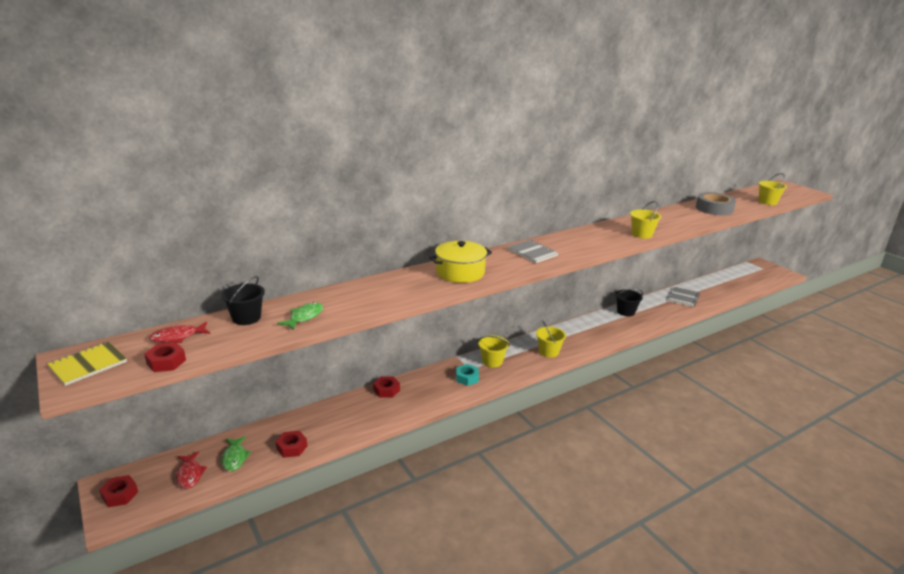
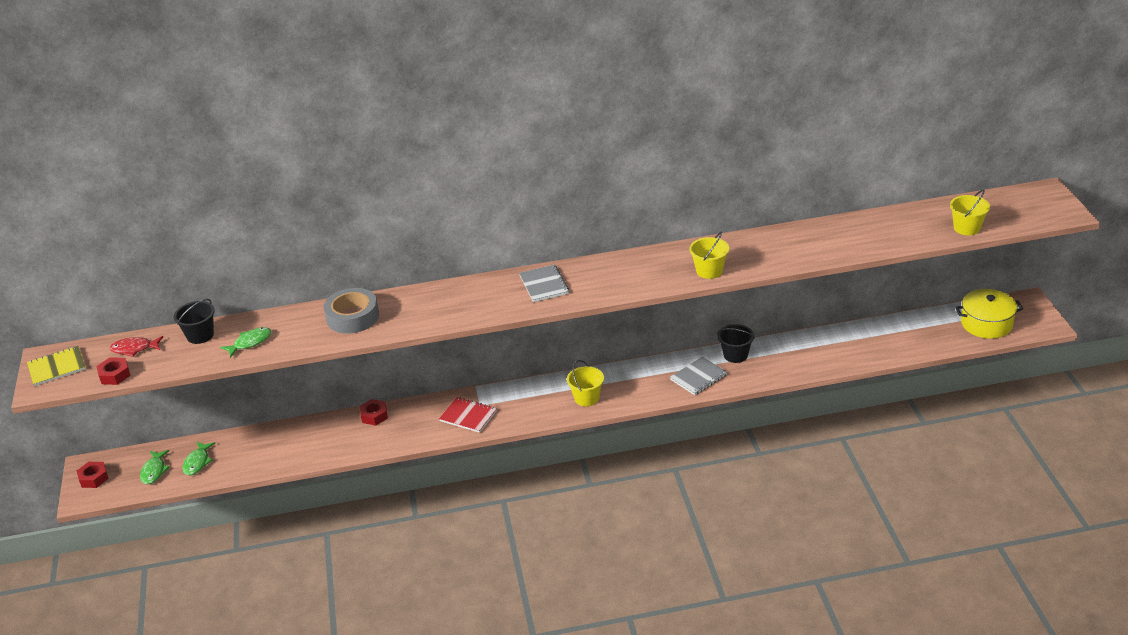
camera: 25 degrees right, 10 degrees up
(189, 474) = (154, 471): red fish -> green fish
(292, 447) = (251, 462): red nut -> none
(460, 272) = (439, 304): yellow pot -> yellow pot (986, 324)
(467, 378) = (468, 416): turquoise nut -> red notebook
(492, 361) = (511, 399): yellow bucket -> none
(683, 298) = (839, 344): grey notebook -> grey notebook (698, 377)
(714, 209) = (866, 233): grey tape -> grey tape (352, 317)

